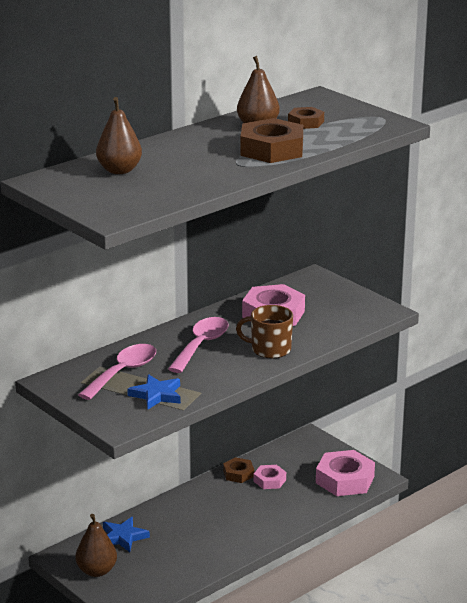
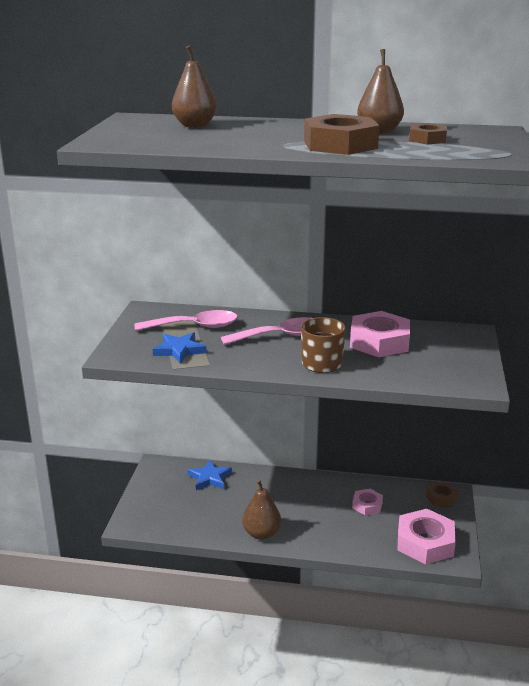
camera: 50 degrees right, 0 degrees up
(96, 571) = (158, 488): brown pear -> brown pear (261, 533)
(238, 474) = (353, 486): brown nut -> brown nut (442, 498)

